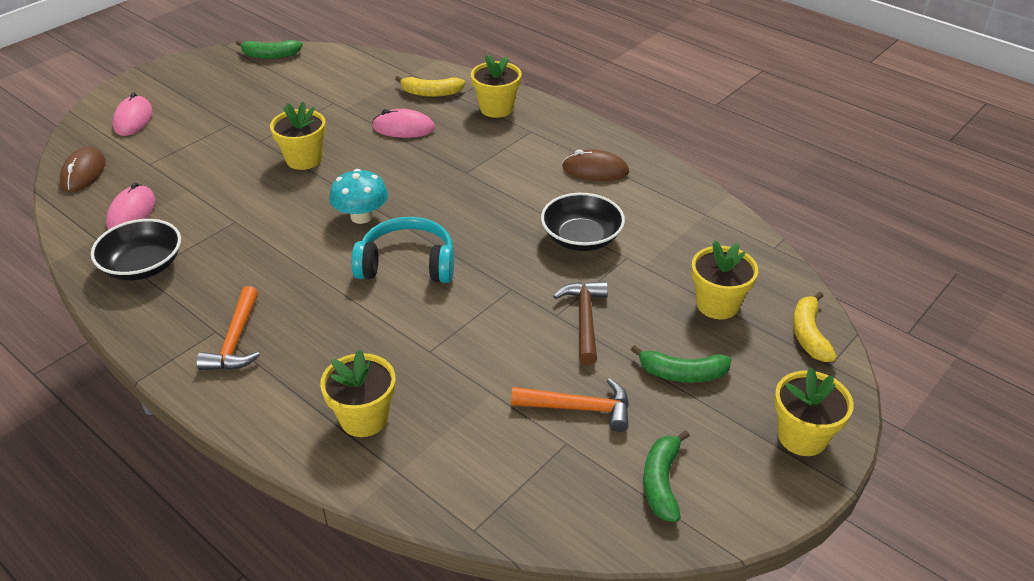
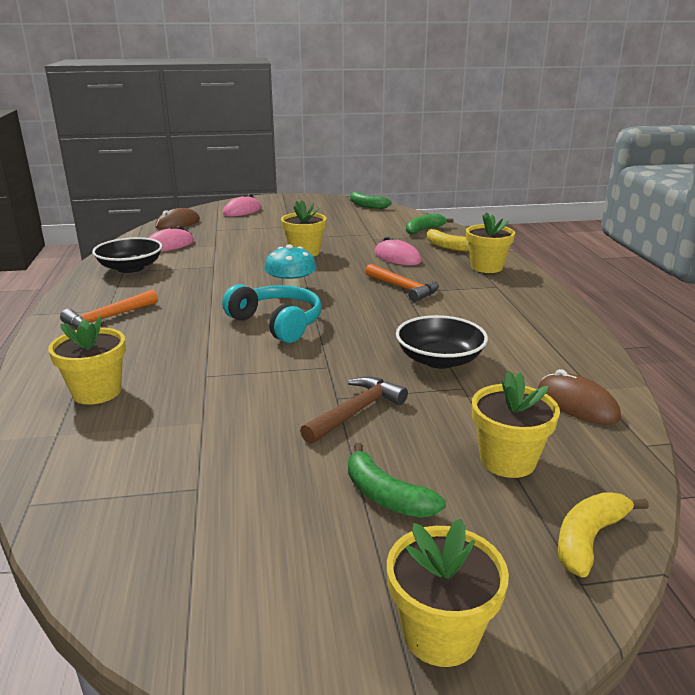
camera: 40 degrees right, 15 degrees down
(579, 408) = (250, 469): orange hammer -> orange hammer (404, 288)
(595, 170) = (520, 324): brown mouse -> brown mouse (577, 404)
(661, 482) = (224, 573): green banana -> green banana (424, 230)

